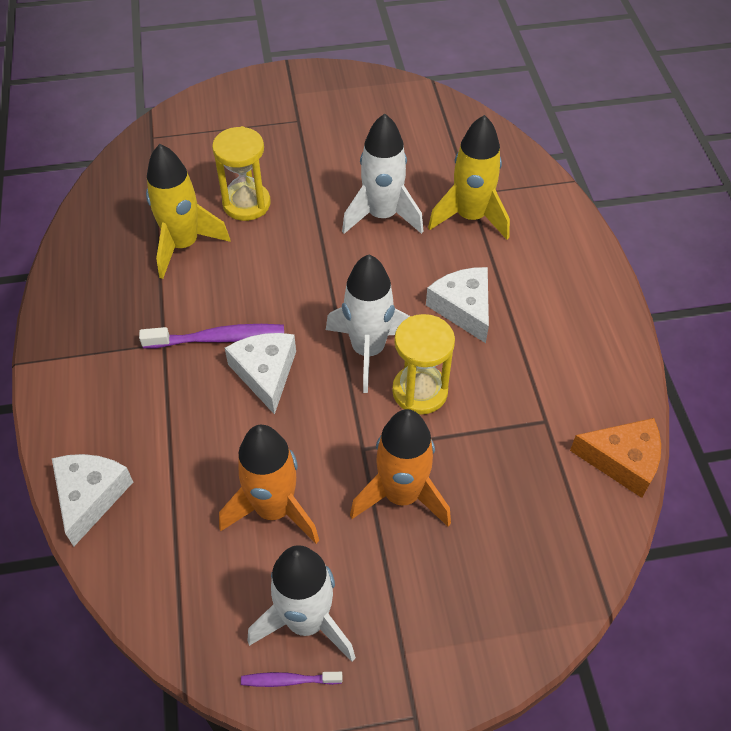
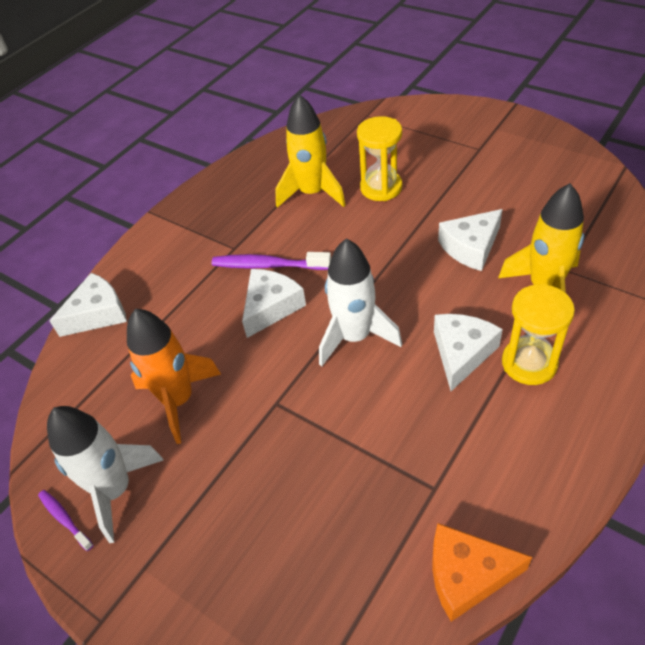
camera: 50 degrees right, 5 degrees down
(218, 338) = (268, 265): purple toothbrush -> purple toothbrush turned 150 degrees clockwise
(382, 215) = (471, 247): white rocket -> white cheese
(402, 495) = (265, 457): orange rocket -> none
(420, 391) = (359, 392): yellow hourglass -> yellow hourglass (529, 363)
(622, 461) = (467, 575): orange cheese -> orange cheese turned 120 degrees clockwise

